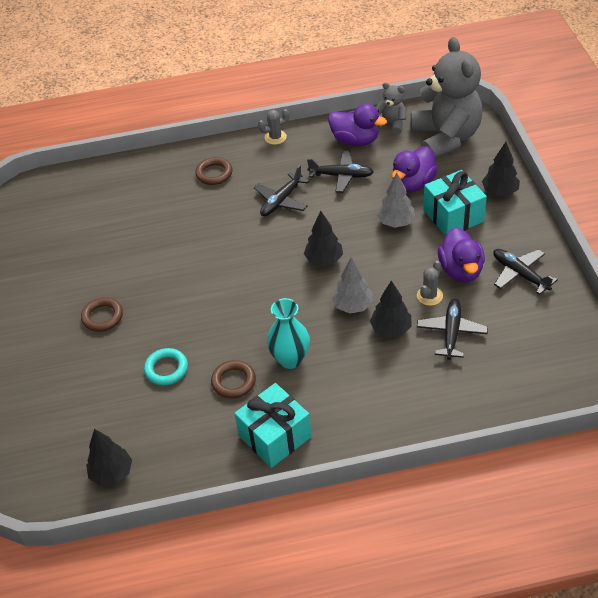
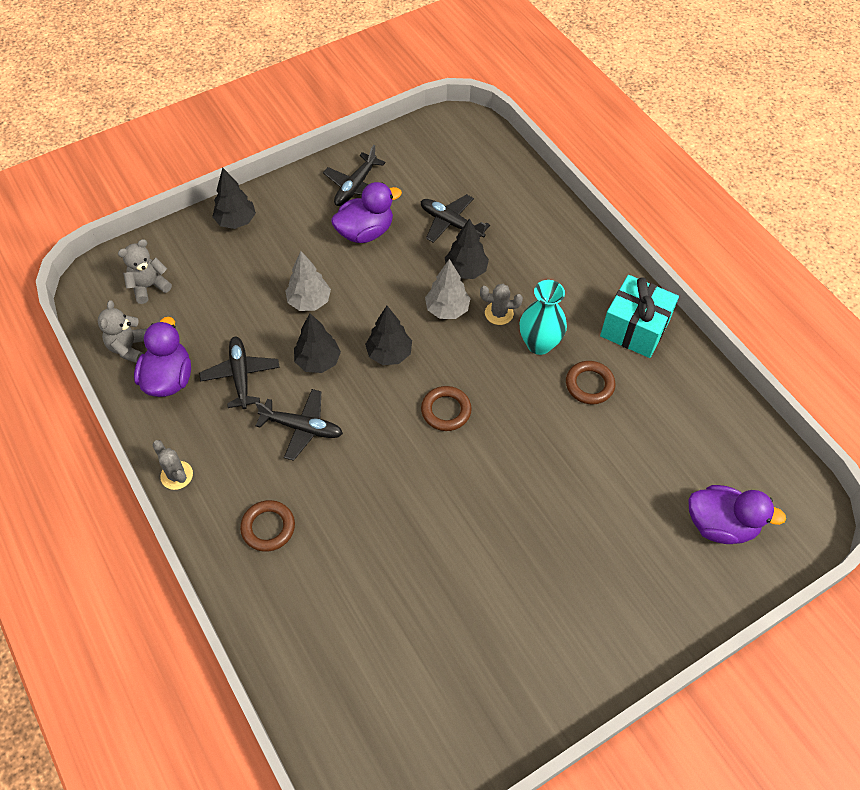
camera: 115 degrees left, 10 degrees up
(102, 317) = (562, 559): brown ring -> brown ring (446, 411)
(112, 473) = (749, 453): black tree -> black tree (318, 361)
(166, 369) = (603, 455): turquoise ring -> none
(413, 184) = (240, 300): purple duck -> purple duck (720, 525)
(429, 296) = (409, 249): grey cactus -> grey cactus (499, 313)
(445, 138) = (149, 286): grey teddy bear -> grey teddy bear, size x0.45
(451, 332) = (451, 223): black plane -> black plane turned 45 degrees clockwise
(453, 216) = (285, 253): turquoise gift -> none

